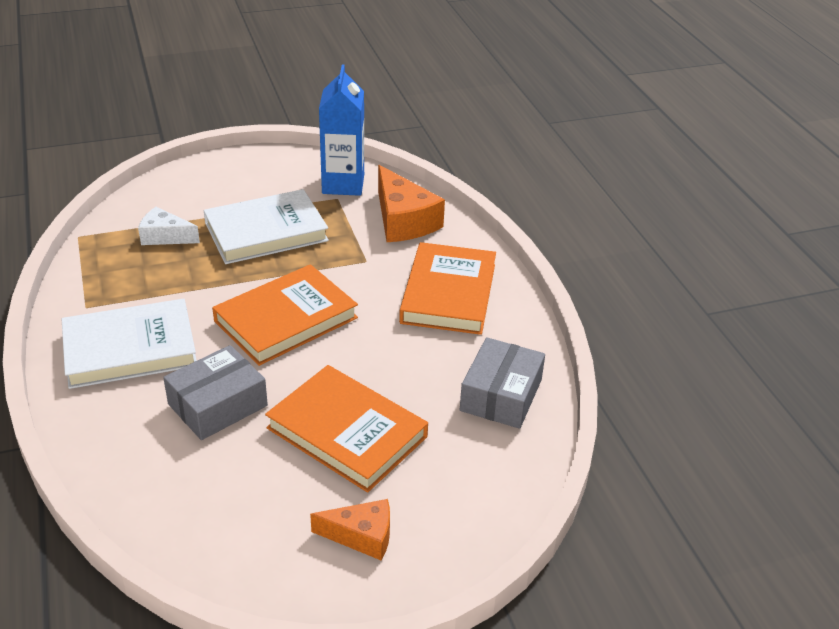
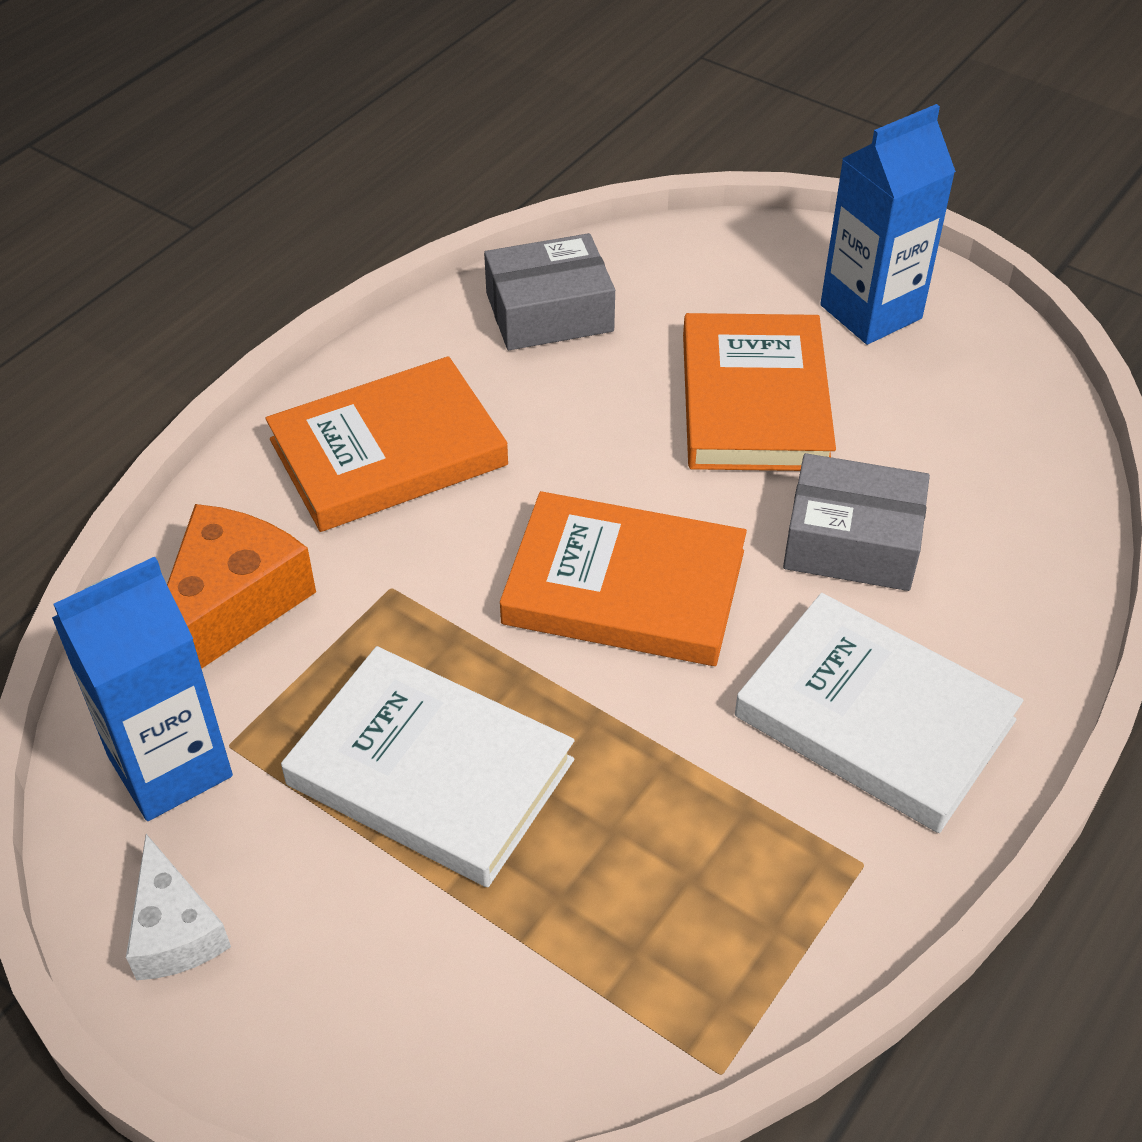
camera: 125 degrees left, 10 degrees up
(165, 236) = (585, 917): white cheese -> white cheese (175, 929)
(361, 536) = (871, 312): orange cheese -> blue carton

